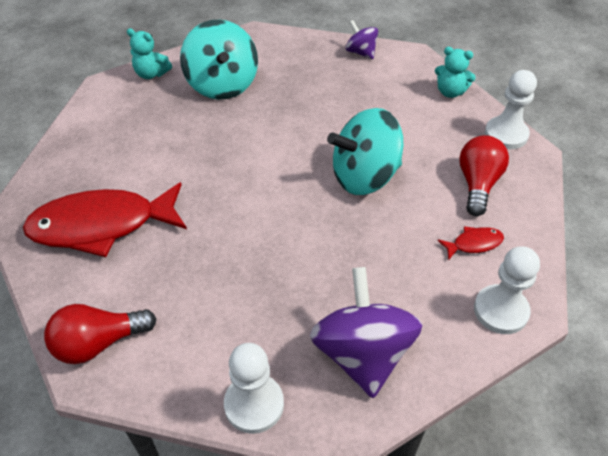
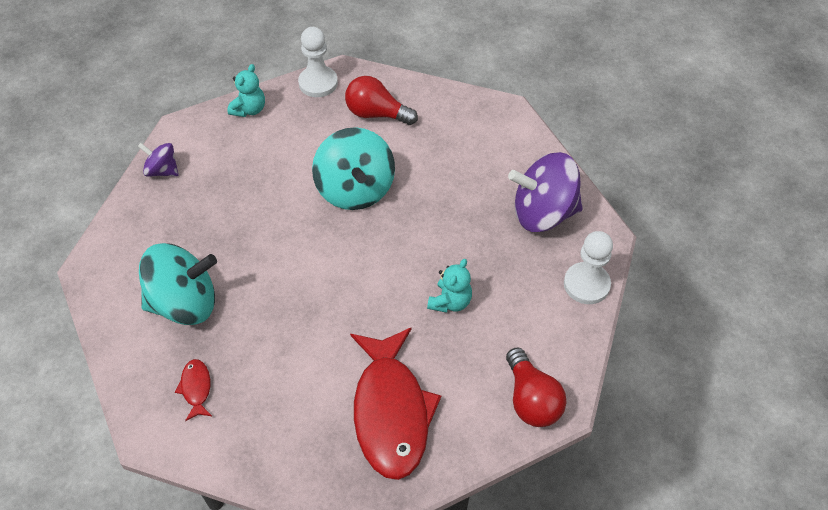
camera: 85 degrees left, 5 degrees up
(151, 74) = (141, 380): turquoise teddy bear -> turquoise teddy bear (450, 302)
(361, 52) = (162, 170): purple spinning top -> purple spinning top turned 60 degrees clockwise
(474, 244) = (442, 129): red fish -> red fish (196, 388)
(500, 311) = (507, 126): white pawn -> none

